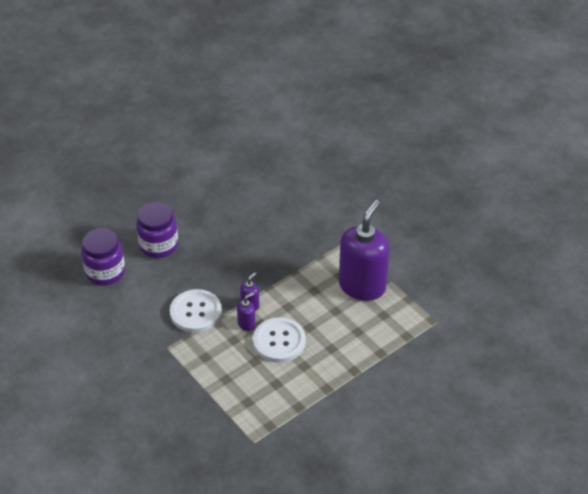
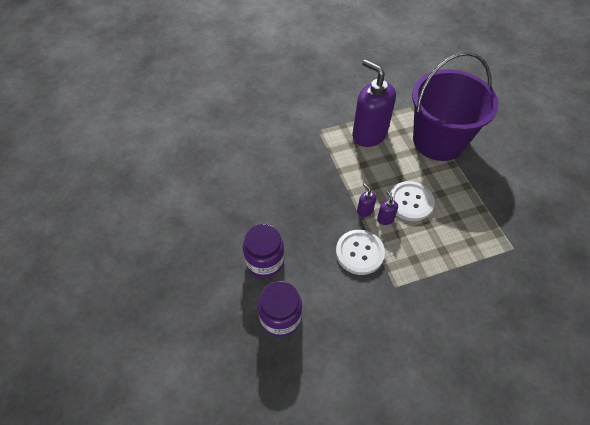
camera: 70 degrees left, 10 degrees up
(385, 352) = (438, 141): none -> purple bucket

